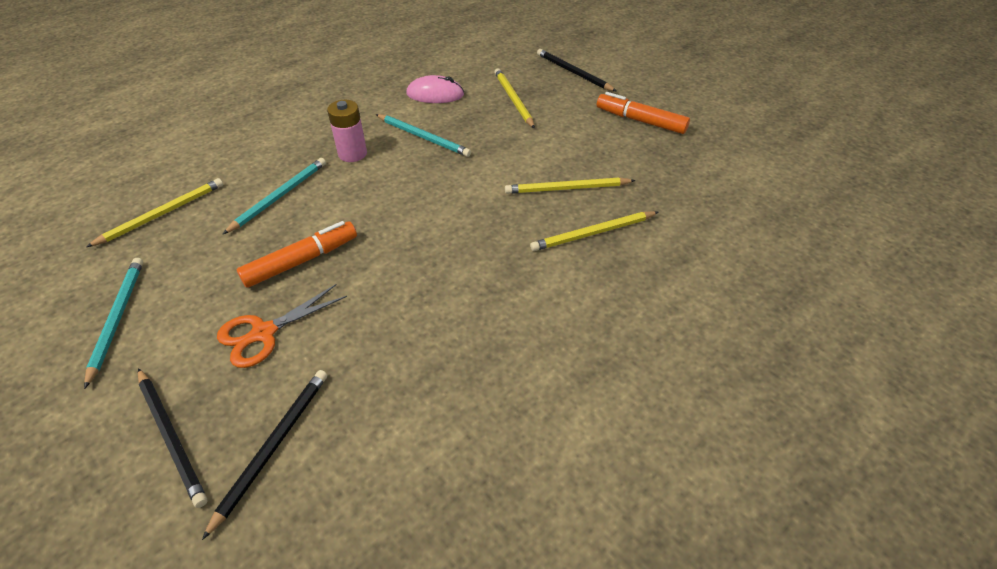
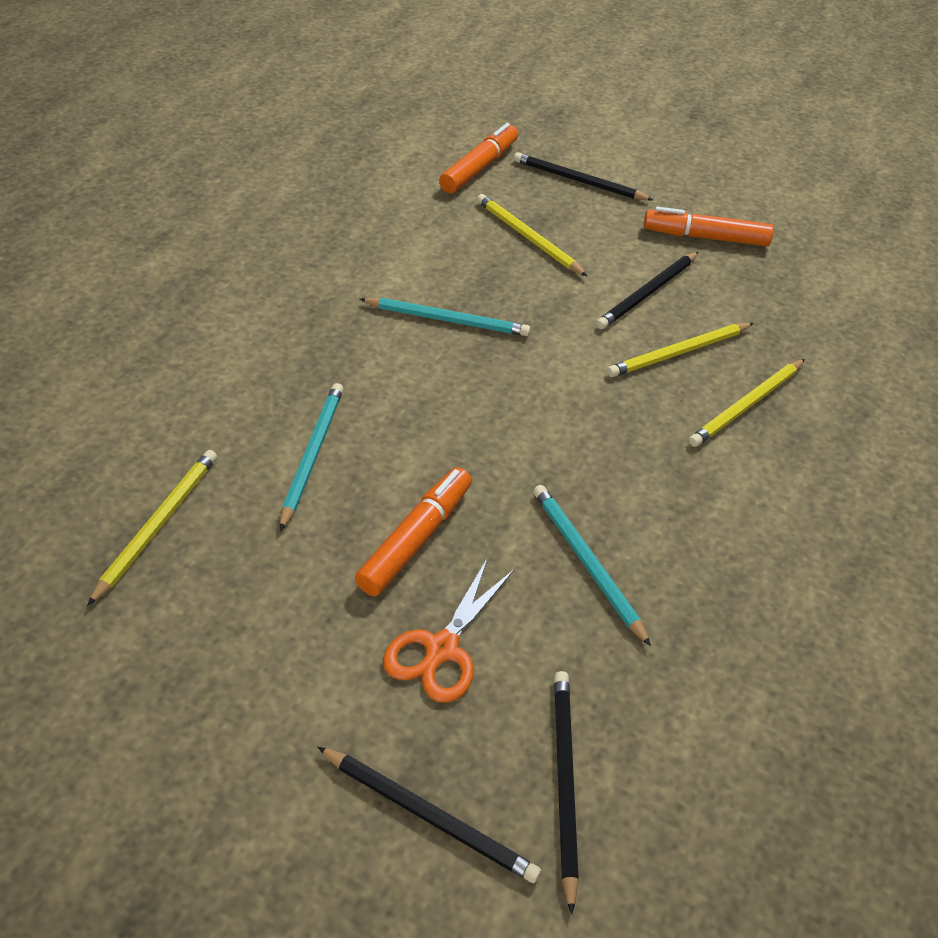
camera: 25 degrees left, 0 degrees up
(117, 318) = (222, 692): turquoise pencil -> turquoise pencil (586, 563)
(352, 154) = (367, 366): pink battery -> none
(435, 94) = (416, 250): pink mouse -> none
(512, 55) = (479, 167): none -> orange marker
(571, 147) = (647, 293): none -> black pencil

